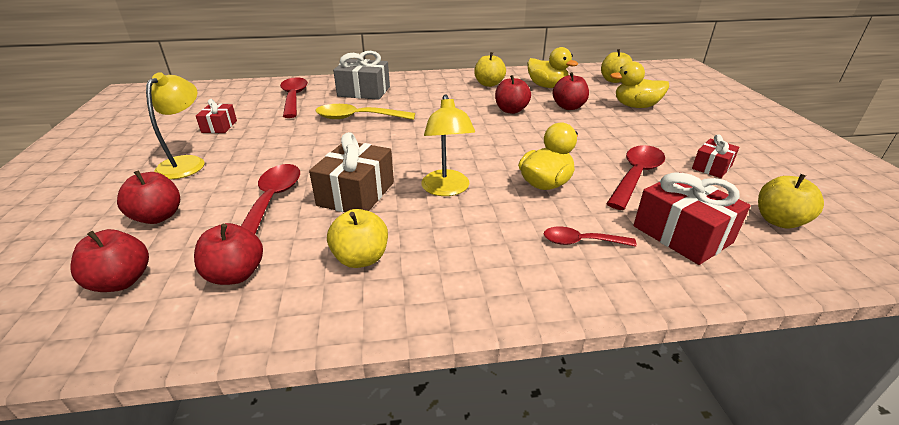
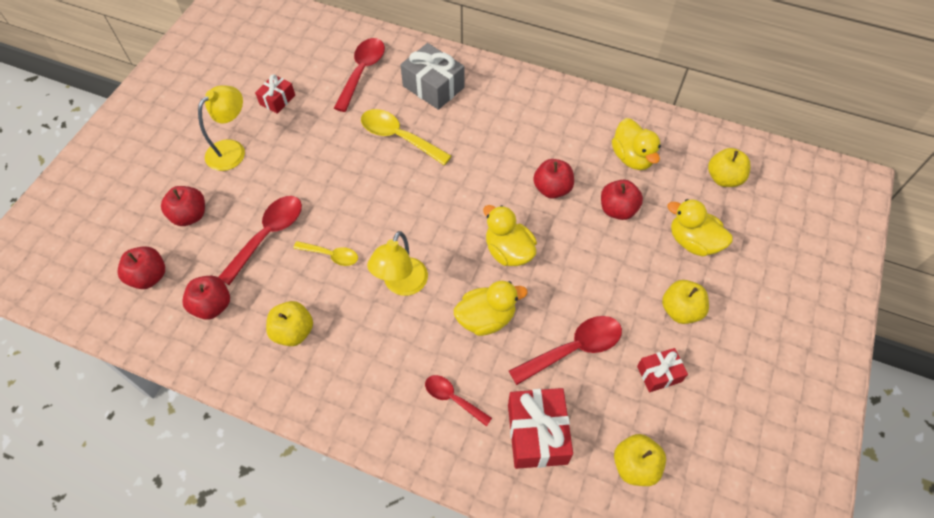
camera: 30 degrees right, 25 degrees up
(356, 194) = (331, 255): brown gift -> yellow spoon
(489, 84) = (571, 125): yellow apple -> yellow apple (680, 310)
(517, 145) = (508, 251): none -> yellow duck

